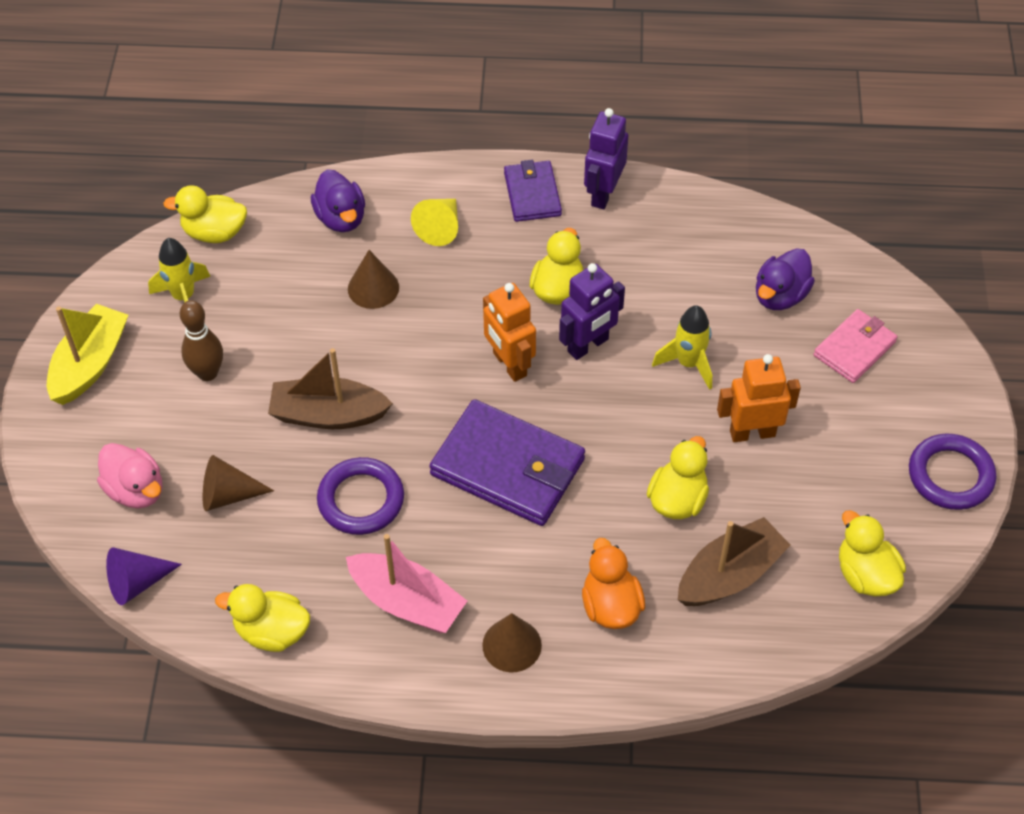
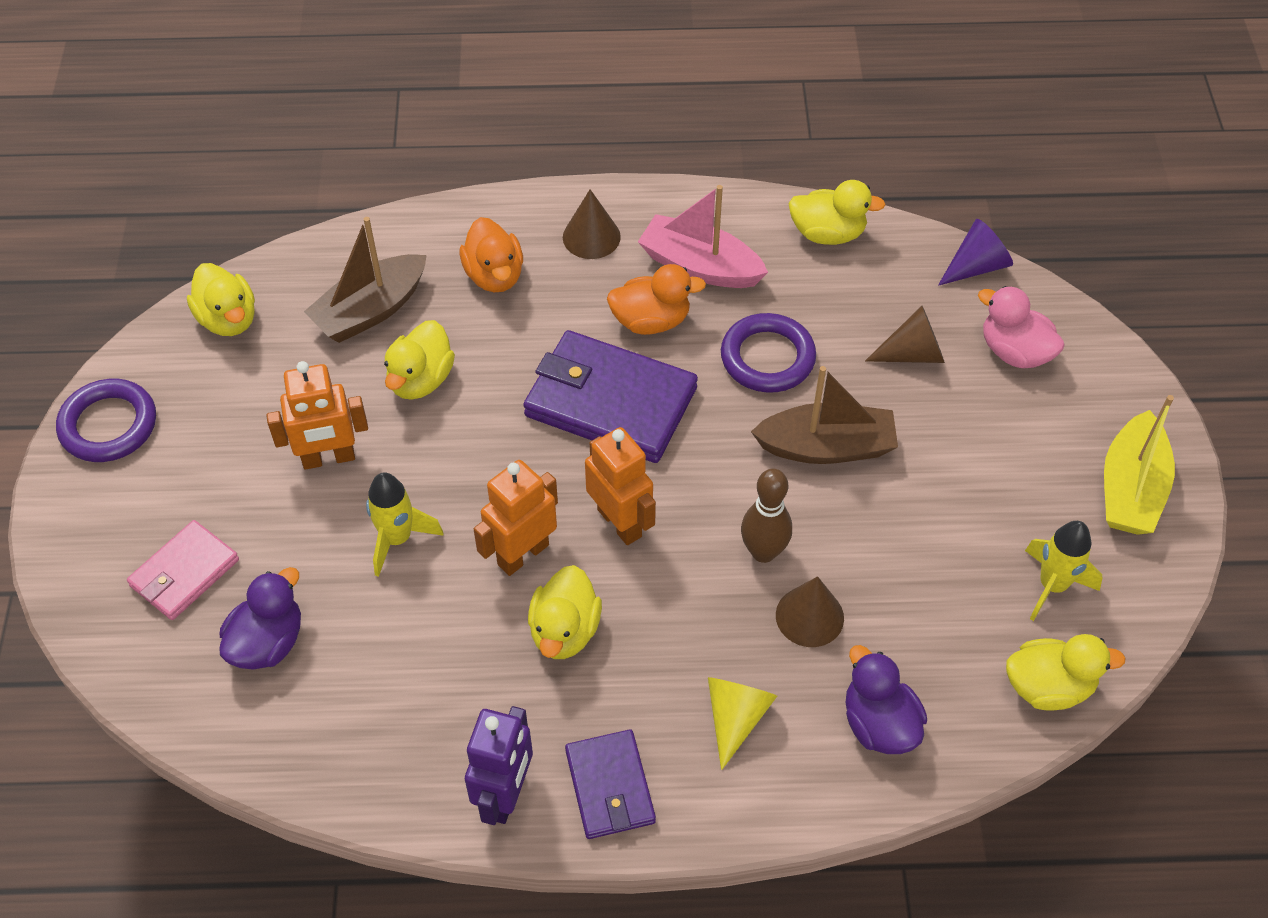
camera: 175 degrees right, 0 degrees up
(207, 373) = (985, 487): brown bowling pin -> brown bowling pin (763, 552)
(462, 545) = (651, 321): none -> orange duck
(588, 345) = (522, 554): purple robot -> orange robot

